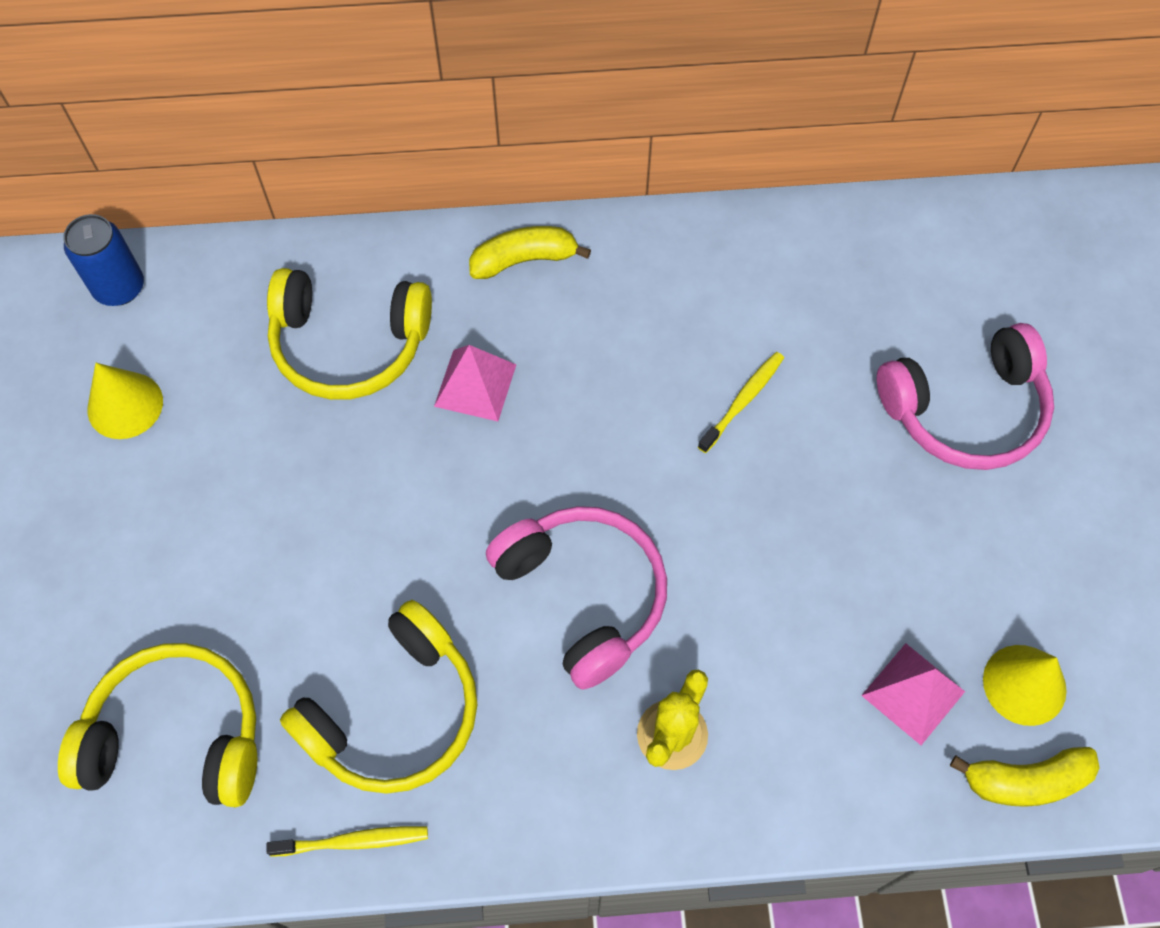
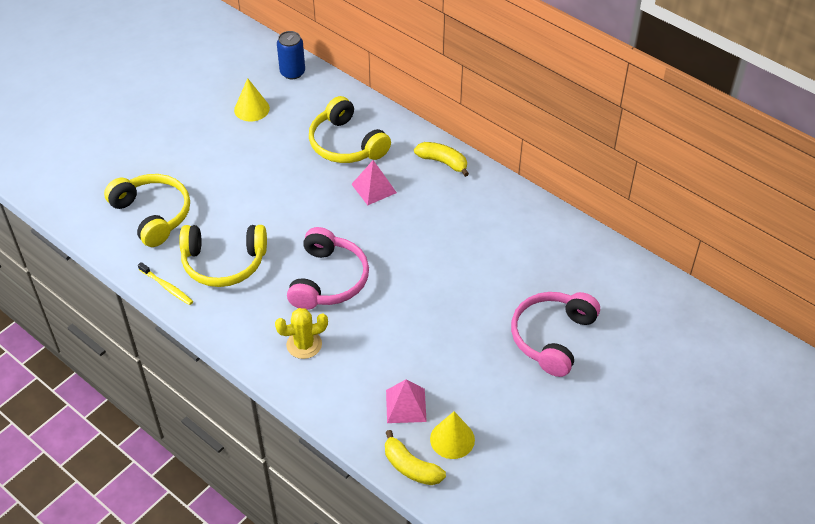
camera: 45 degrees right, 15 degrees down
(743, 401) = (466, 266): yellow toothbrush -> none
(965, 410) = (552, 337): pink headphones -> pink headphones turned 90 degrees clockwise

